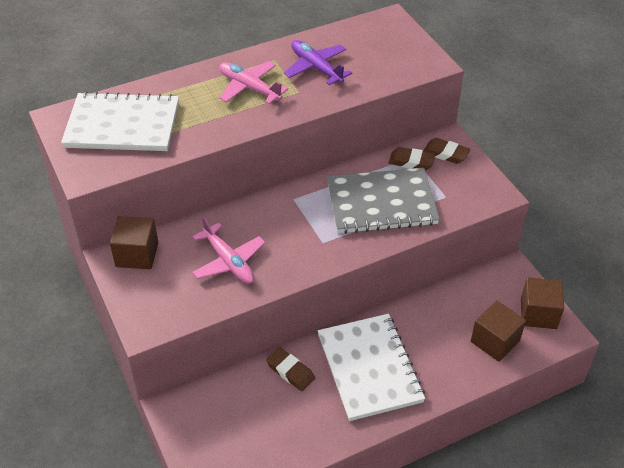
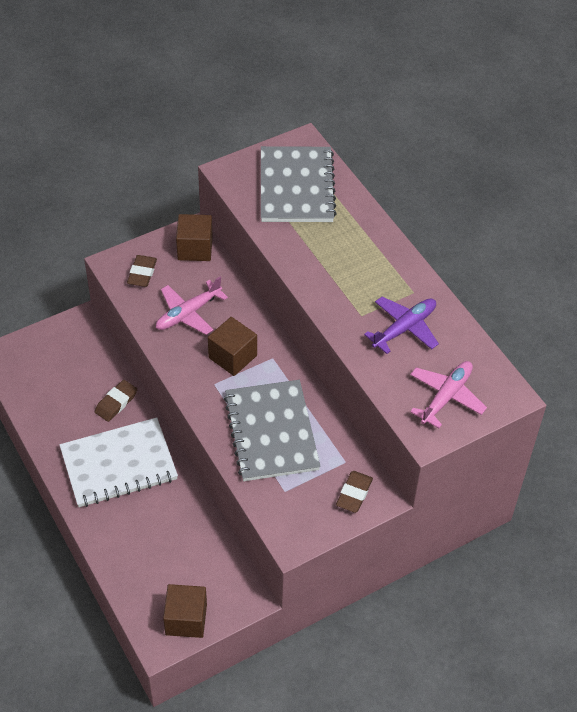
camera: 85 degrees right, 5 degrees up
(122, 125) = (296, 187): white notebook -> grey notebook
(249, 88) = (363, 275): pink plane -> pink plane (446, 397)
(411, 161) = (337, 460): brown eraser -> brown eraser (142, 273)
(495, 341) = (149, 574): brown cube -> brown cube (232, 357)

